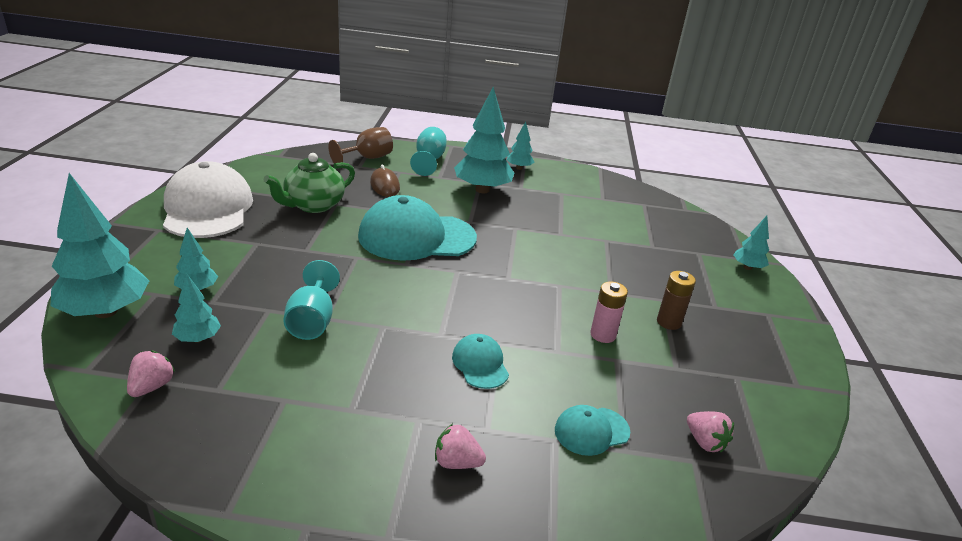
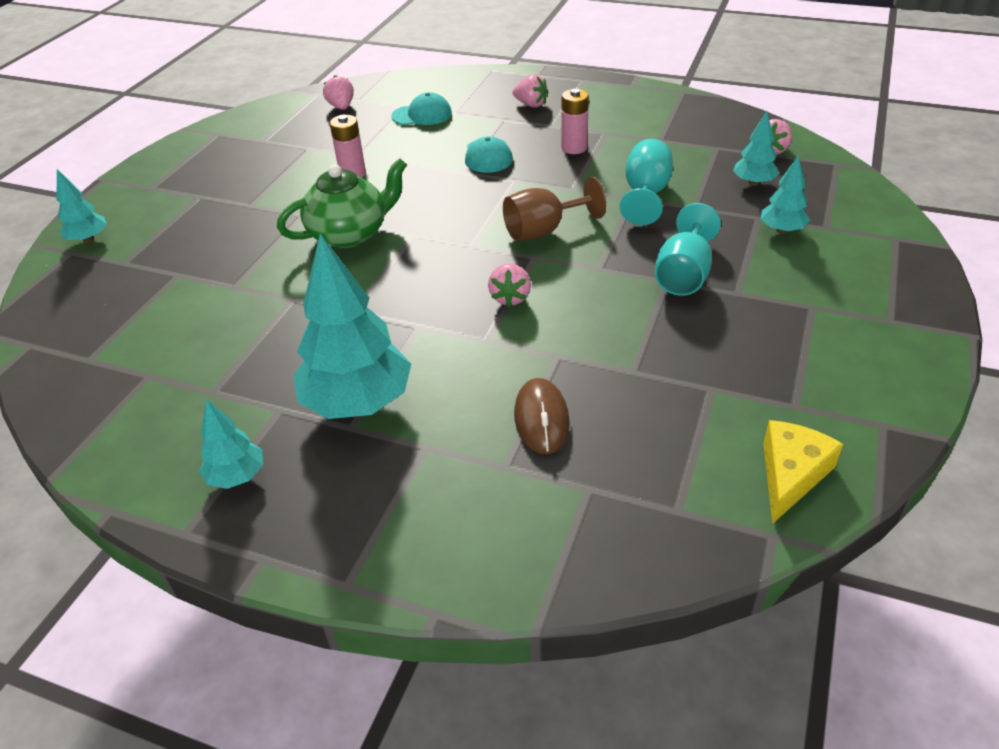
camera: 160 degrees left, 10 degrees up
(105, 312) = (863, 210): turquoise tree -> none
(208, 208) = (842, 362): white cap -> none
(263, 170) = (791, 475): none -> yellow cheese
(313, 205) = (669, 367): green teapot -> green teapot (350, 234)
(367, 158) = (568, 522): brown goblet -> brown goblet (543, 231)
(387, 380) = (574, 148): none -> pink battery
(416, 237) = (510, 298): turquoise cap -> pink strawberry
(429, 160) = (428, 509): turquoise goblet -> turquoise goblet (684, 275)
(669, 322) = (271, 183): brown battery -> none

